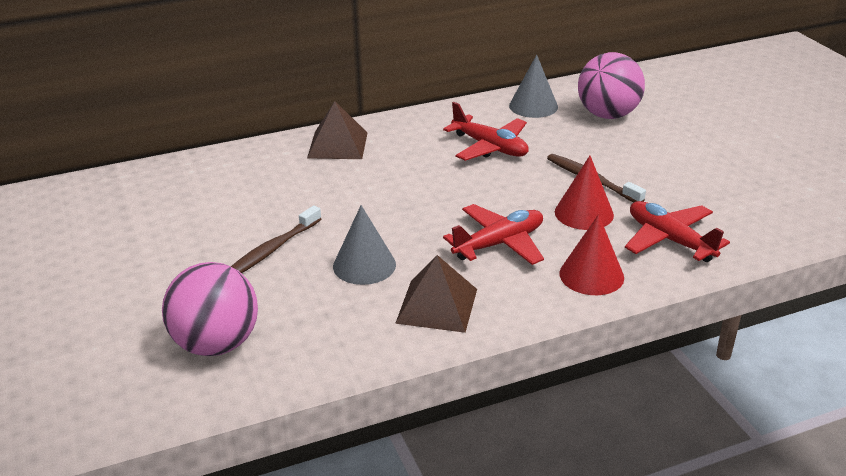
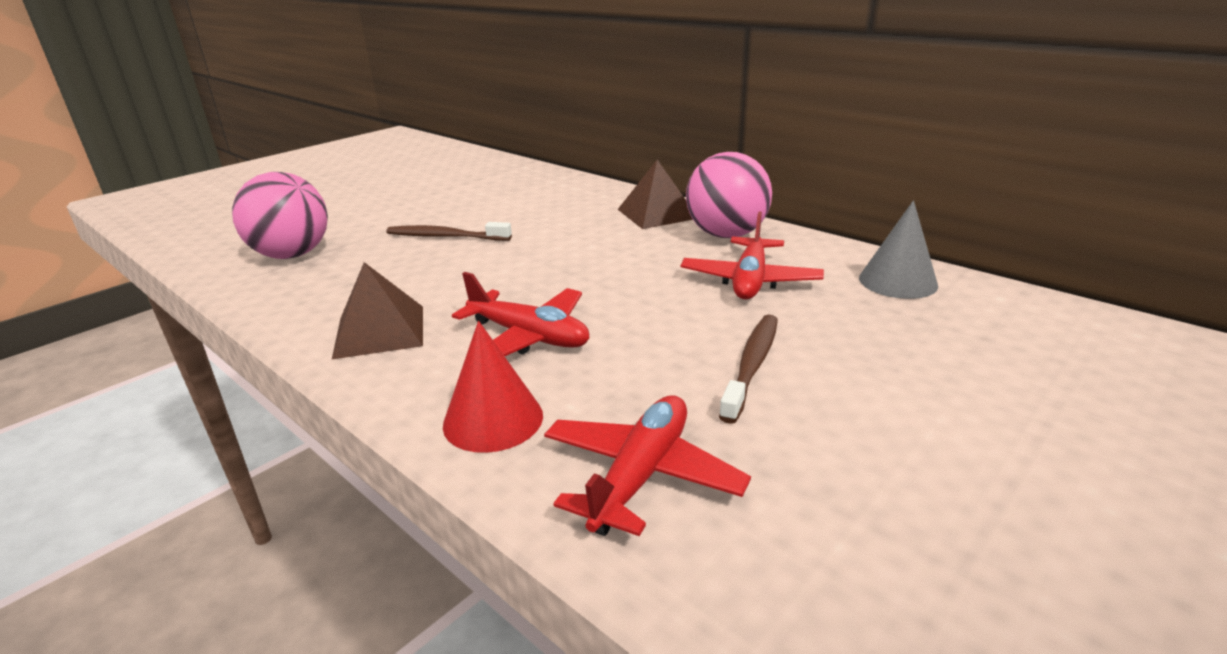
camera: 65 degrees right, 5 degrees down
(364, 265) = (441, 278): grey cone -> none
(584, 213) = (653, 379): red cone -> none
(607, 115) = (966, 337): pink ball -> pink ball (726, 235)

